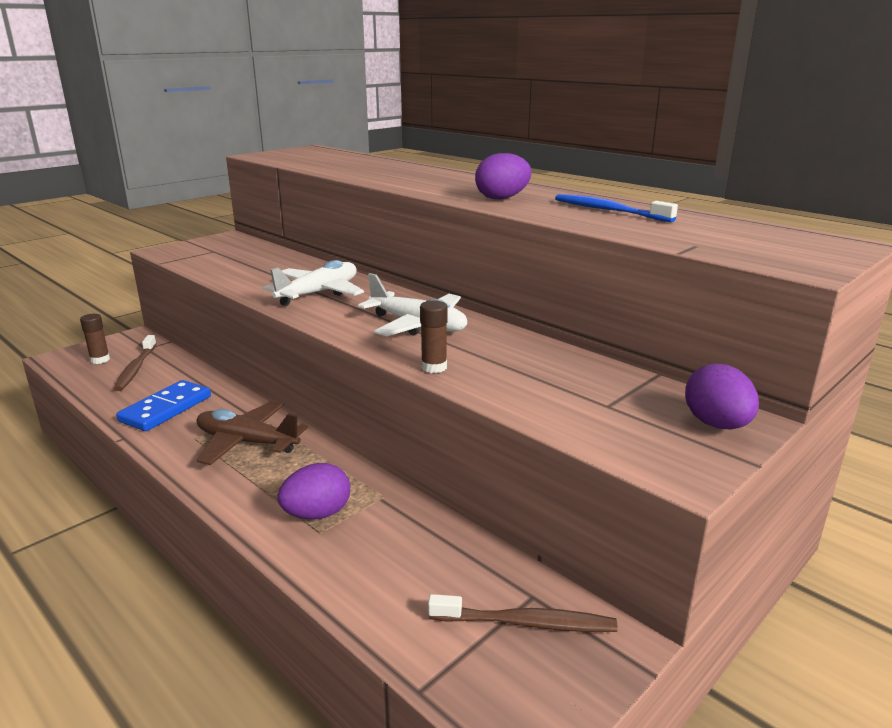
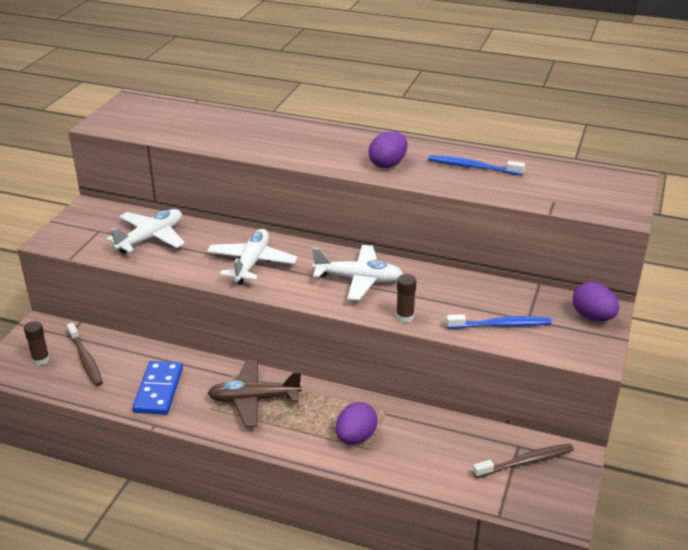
camera: 25 degrees left, 10 degrees up
(250, 262) = (151, 238): none -> white plane
(558, 402) = (501, 325): none -> blue toothbrush

